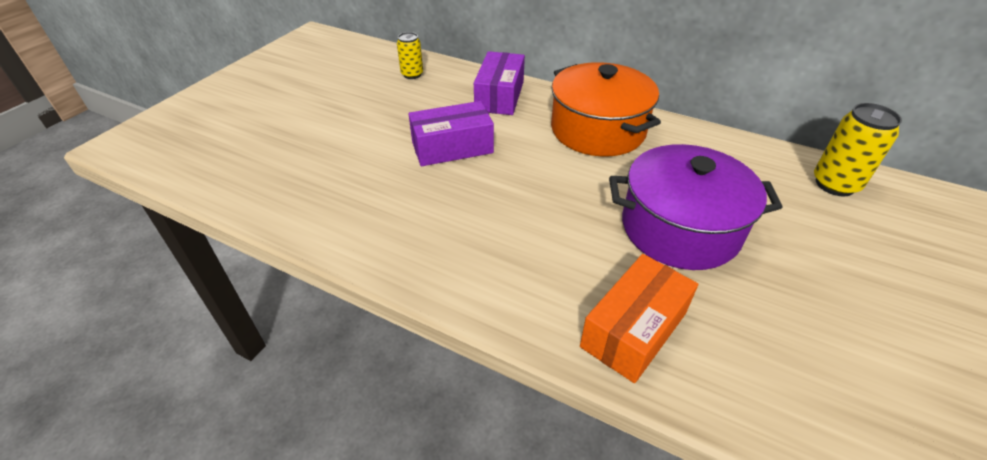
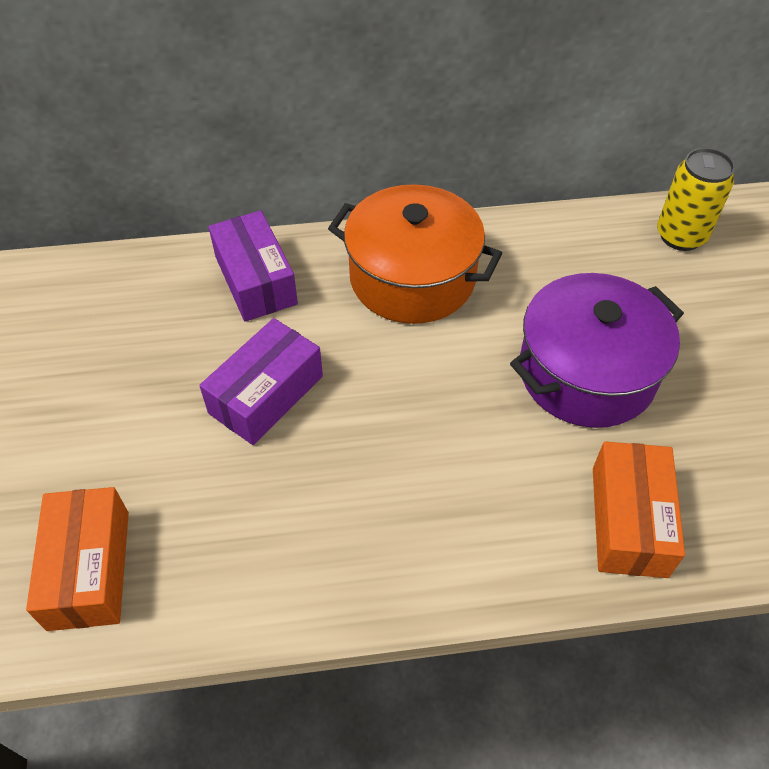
camera: 35 degrees left, 10 degrees up
(282, 179) = (89, 569): none -> orange box
(412, 74) = (104, 299): yellow can -> none

